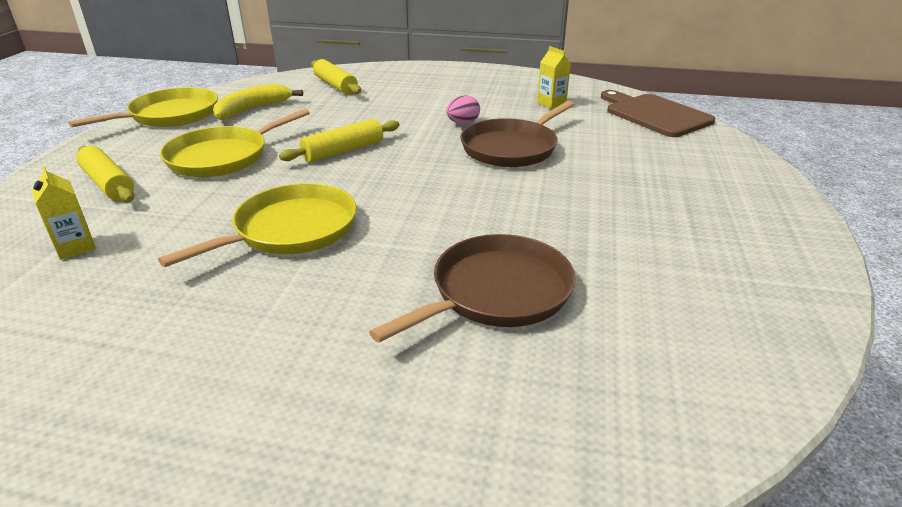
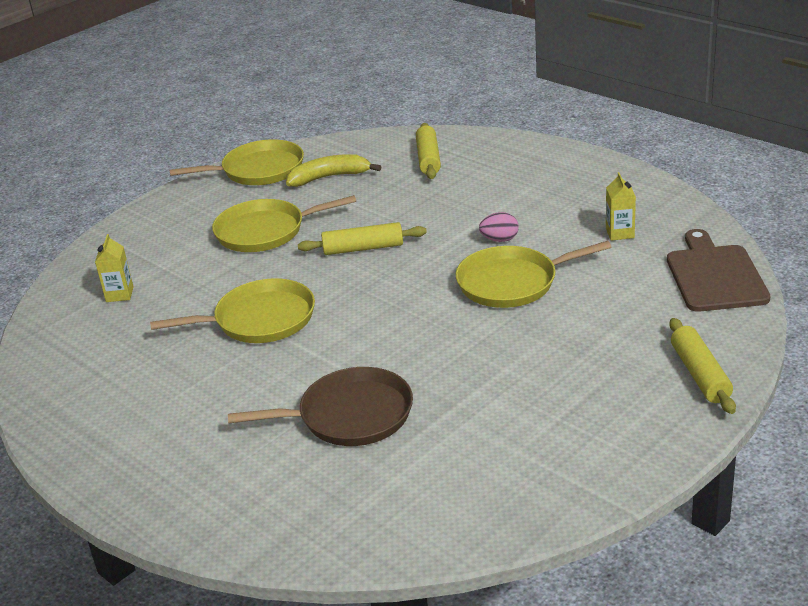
camera: 35 degrees right, 0 degrees up
(108, 184) = (170, 240): yellow rolling pin -> yellow rolling pin (700, 374)
(512, 148) = (512, 283): brown pan -> yellow pan

